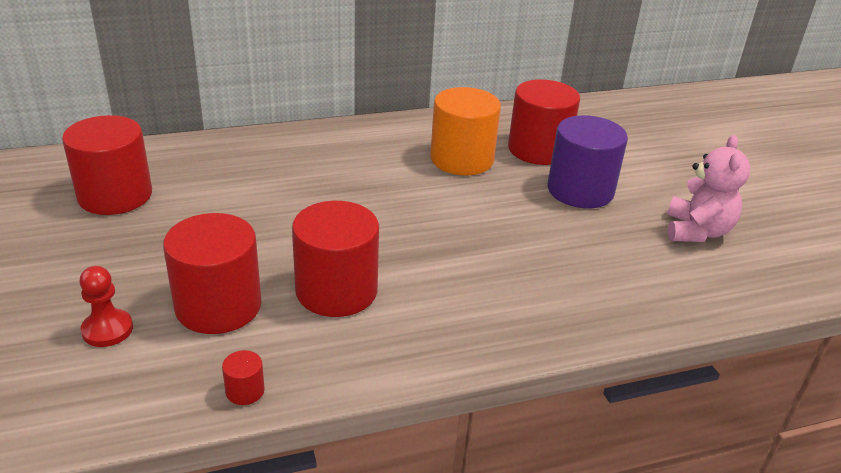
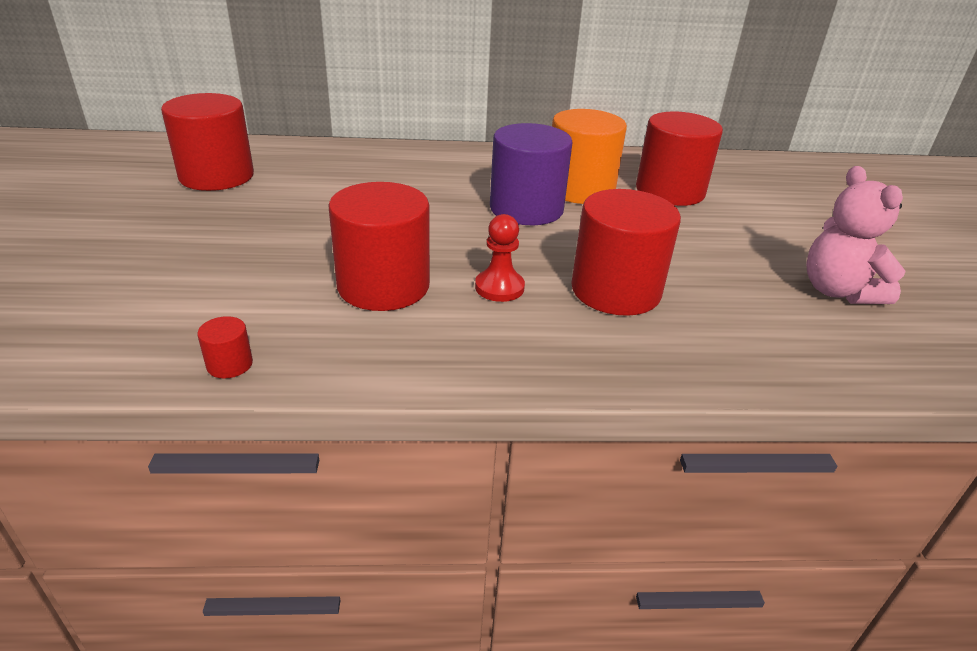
camera: 15 degrees right, 0 degrees up
(107, 330) = (131, 284): red pawn -> red pawn (499, 287)
(218, 306) = (253, 281): red cylinder -> red cylinder (615, 291)
(580, 190) = (704, 233): purple cylinder -> purple cylinder (526, 209)
(697, 231) = (838, 291): pink teddy bear -> pink teddy bear turned 135 degrees clockwise

